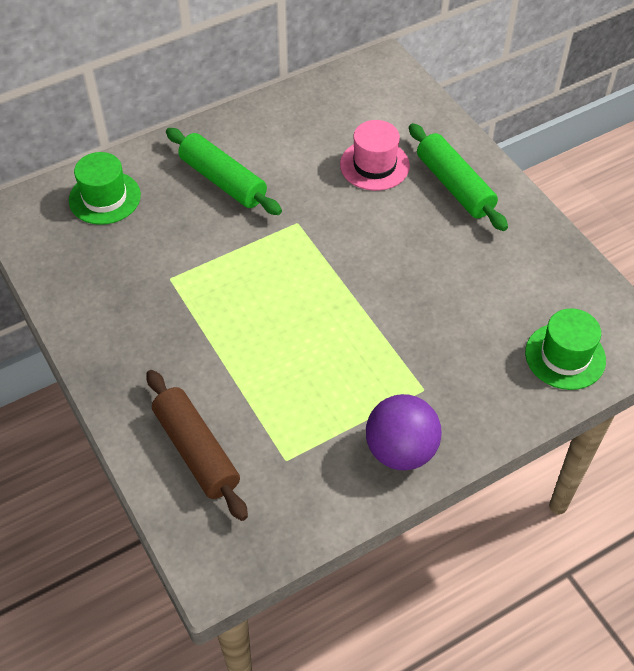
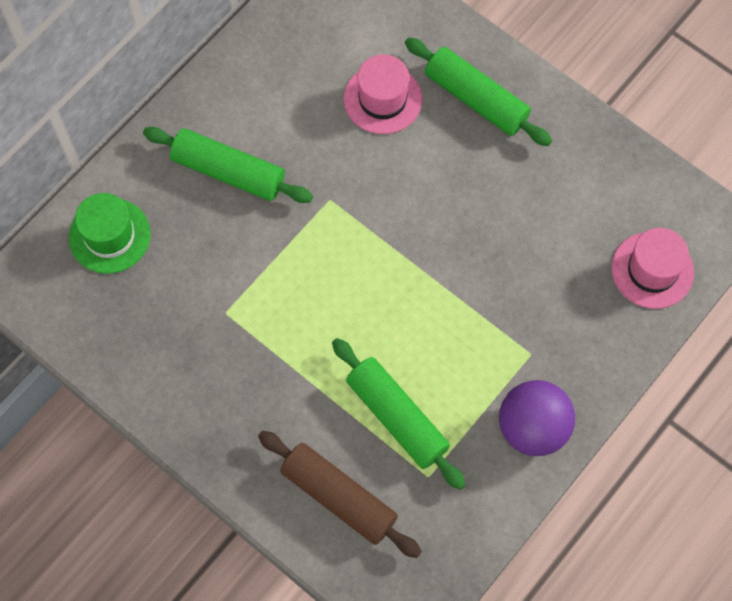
camera: 20 degrees left, 15 degrees up
(279, 402) = (397, 417): none -> green rolling pin
(565, 356) = (652, 270): green hat -> pink hat

